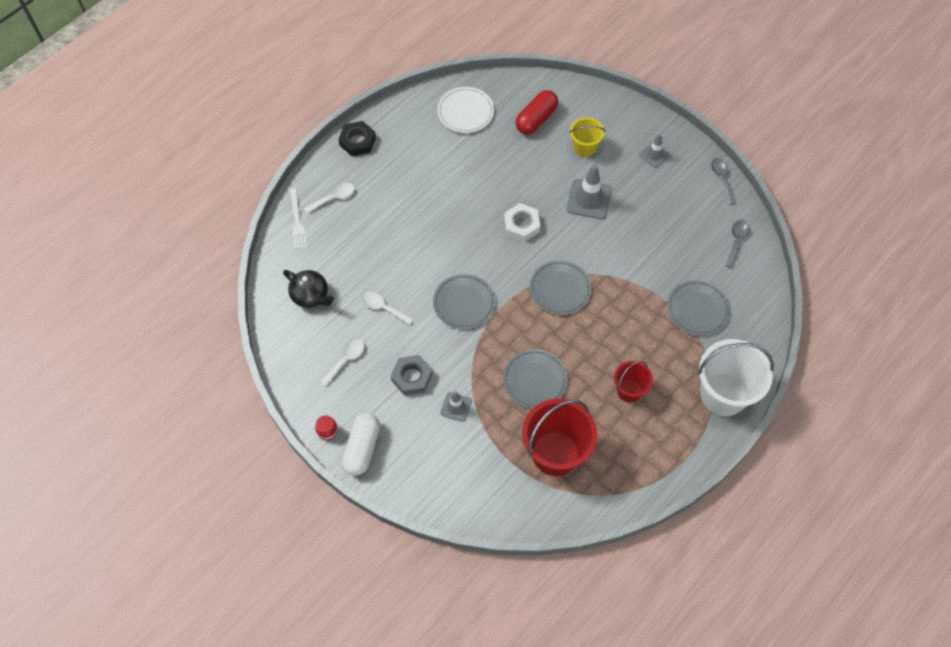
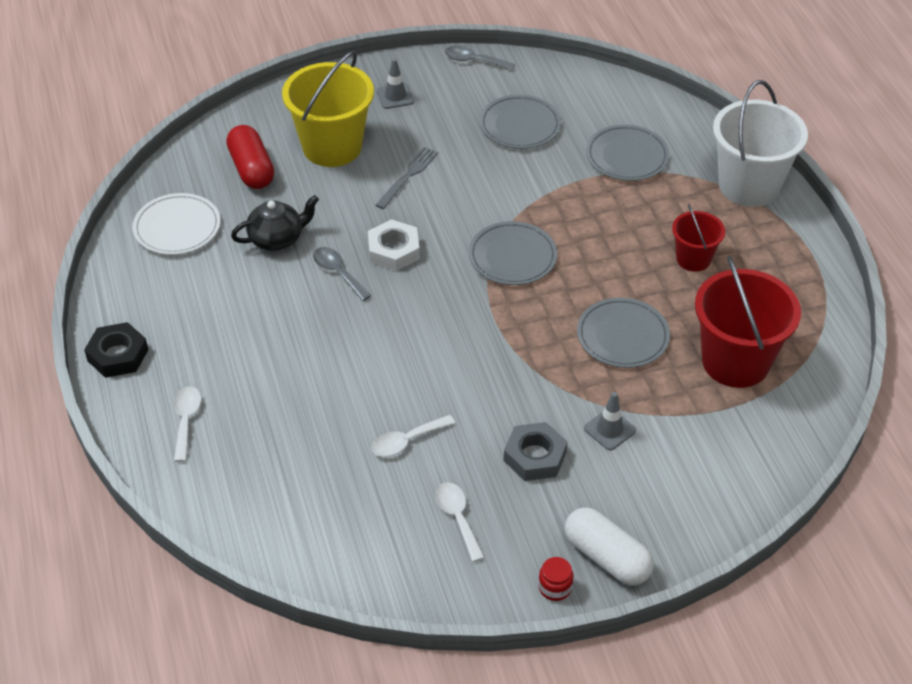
camera: 60 degrees left, 15 degrees down
(297, 221) = (188, 479): white fork -> none
(311, 295) = (324, 515): black teapot -> black teapot (277, 239)
(464, 303) = (463, 355): grey plate -> grey plate (520, 125)
(584, 147) = (332, 147): yellow bucket -> yellow bucket, size x1.84
(589, 199) = (408, 176): grey traffic cone -> grey fork
(736, 241) = (563, 87): grey spoon -> grey spoon (338, 273)

